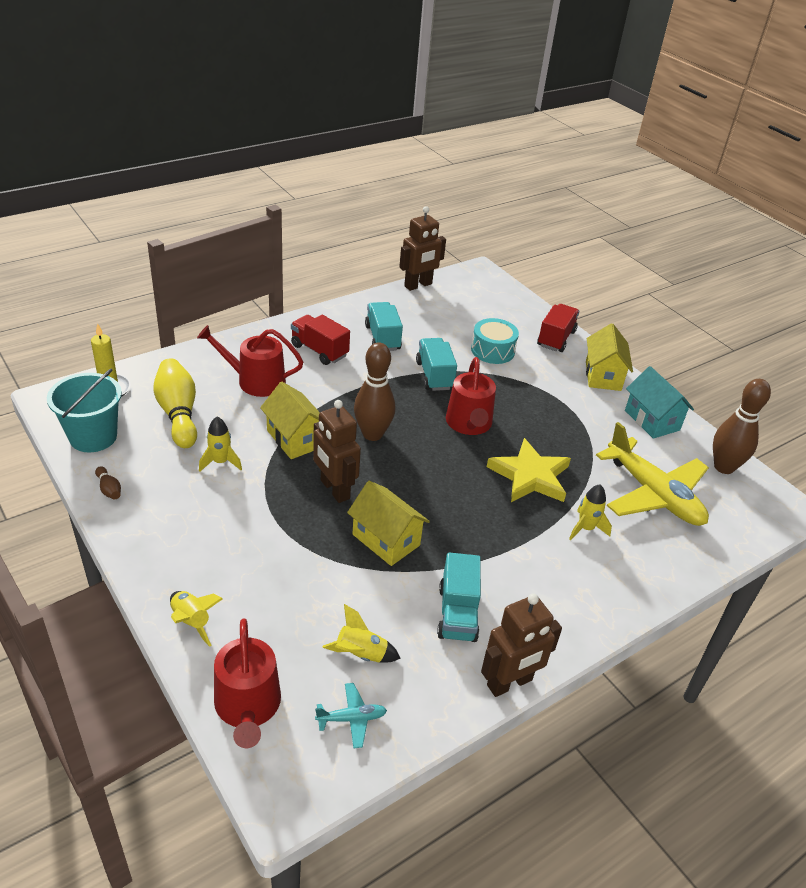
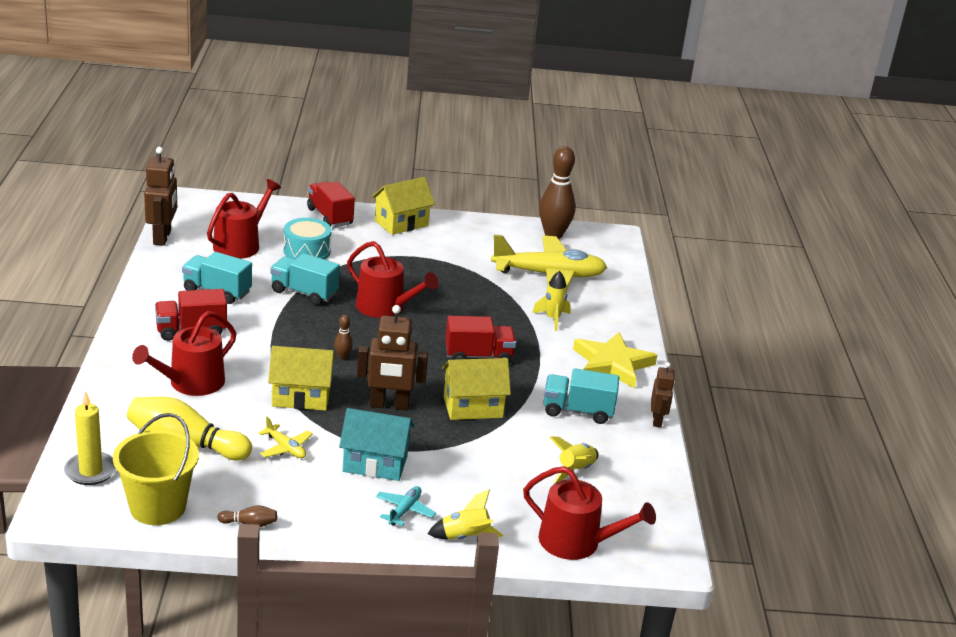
camera: 55 degrees left, 10 degrees down
(93, 437) = (158, 507): turquoise bucket -> yellow bucket
(220, 462) = (285, 448): yellow rocket -> yellow plane
(351, 719) = (628, 500): turquoise plane -> turquoise plane (404, 510)
(372, 434) = (342, 357): brown bowling pin -> brown bowling pin, size x0.43
(457, 319) = (240, 245): none -> red watering can
(457, 613) = (577, 411): turquoise truck -> turquoise truck turned 150 degrees clockwise
(466, 508) = (478, 356): none -> red truck
(510, 683) = (657, 420): brown robot -> brown robot, size x0.60
(530, 476) = (475, 312): yellow star -> yellow star (612, 364)
(603, 376) = (401, 223): yellow house -> yellow house turned 75 degrees counterclockwise
(652, 420) = (475, 233): turquoise house -> turquoise house (375, 463)

